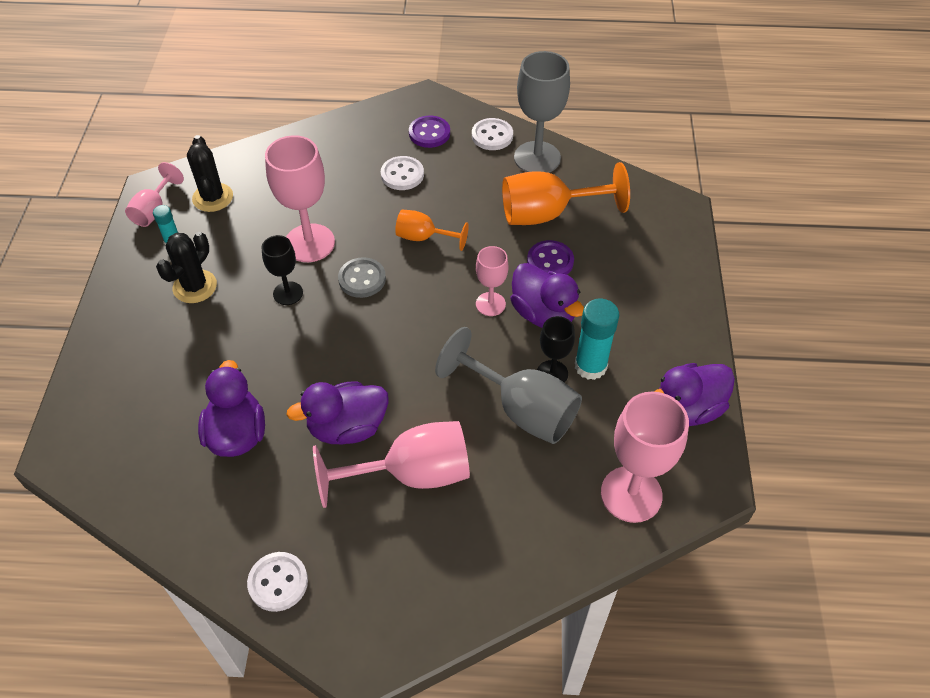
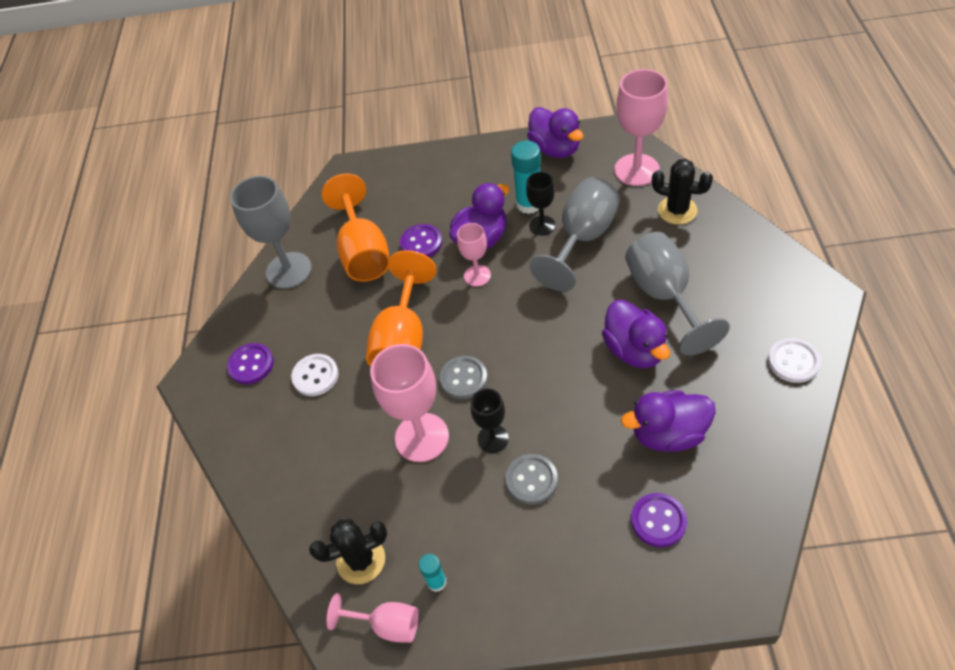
camera: 90 degrees left, 0 degrees up
(153, 404) = (658, 521): none -> purple button
(195, 286) = (499, 533): black cactus -> black cactus (677, 210)
(234, 316) = (531, 480): none -> grey button
(412, 474) = (664, 296): pink goblet -> grey goblet
(423, 237) = (403, 340): orange goblet -> orange goblet, size x1.77
(492, 136) = (256, 310): white button -> none

